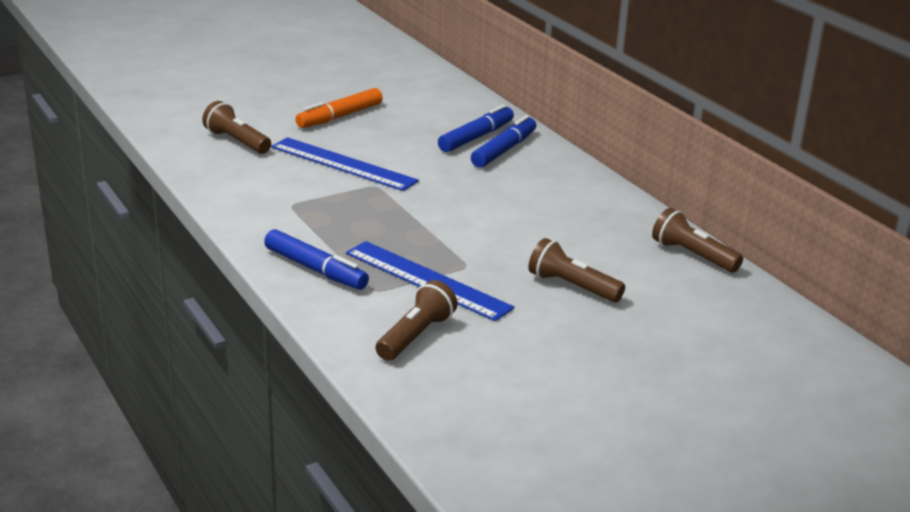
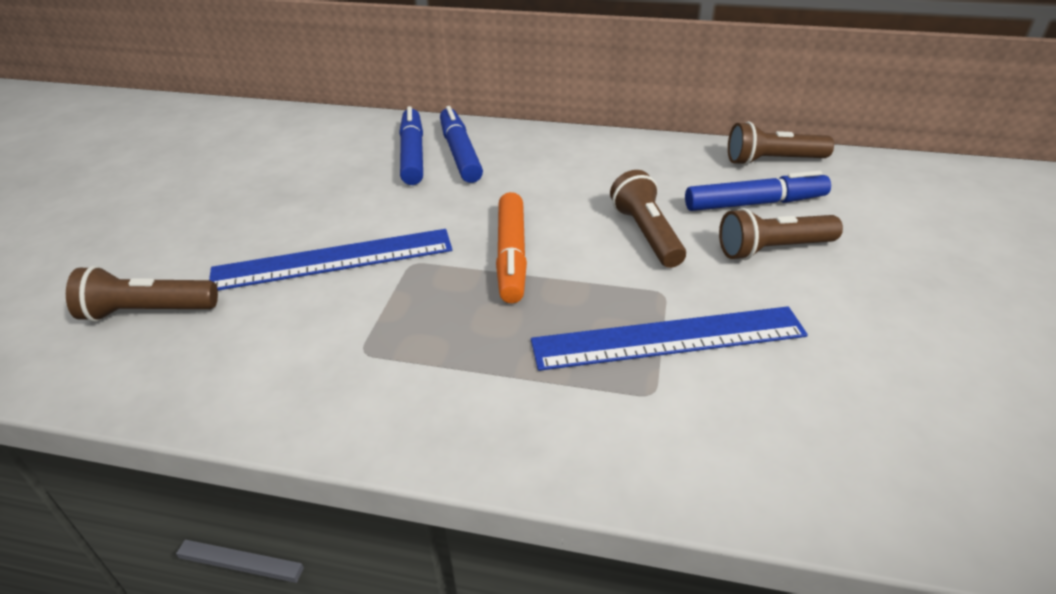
camera: 45 degrees left, 10 degrees up
(316, 269) = (548, 420): blue marker -> blue marker (755, 203)
(339, 116) = (232, 207): orange marker -> orange marker (511, 256)
(416, 336) = (795, 419): brown flashlight -> brown flashlight (646, 234)

